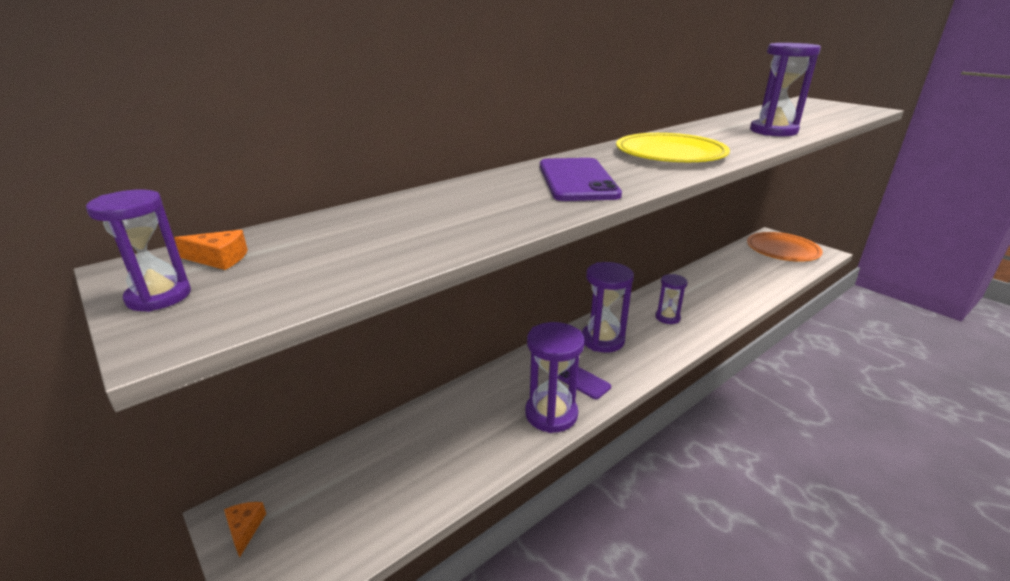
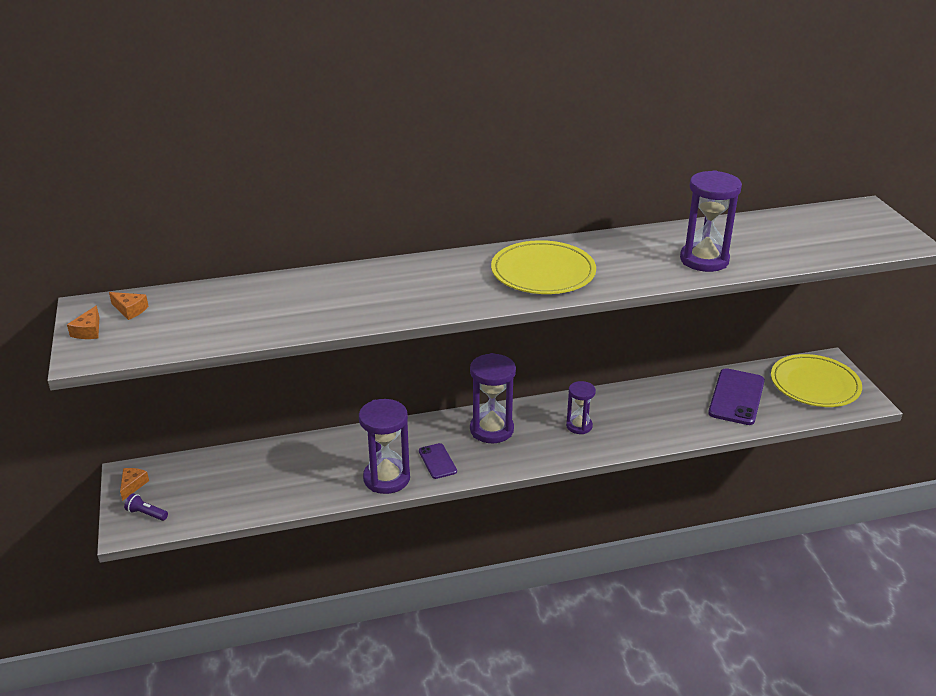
camera: 25 degrees right, 5 degrees up
(159, 297) = (88, 331): purple hourglass -> orange cheese
(287, 564) = (146, 514): none -> purple flashlight
(577, 180) = (416, 289): purple phone -> purple phone (736, 397)
(782, 250) = (814, 384): orange plate -> yellow plate

